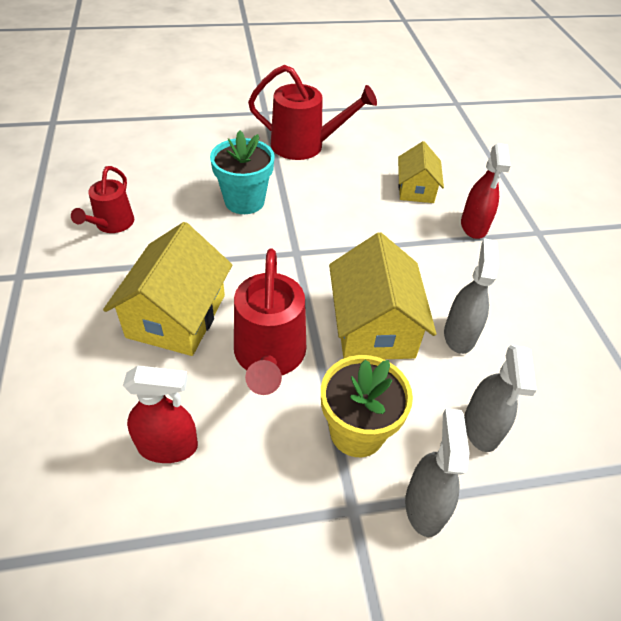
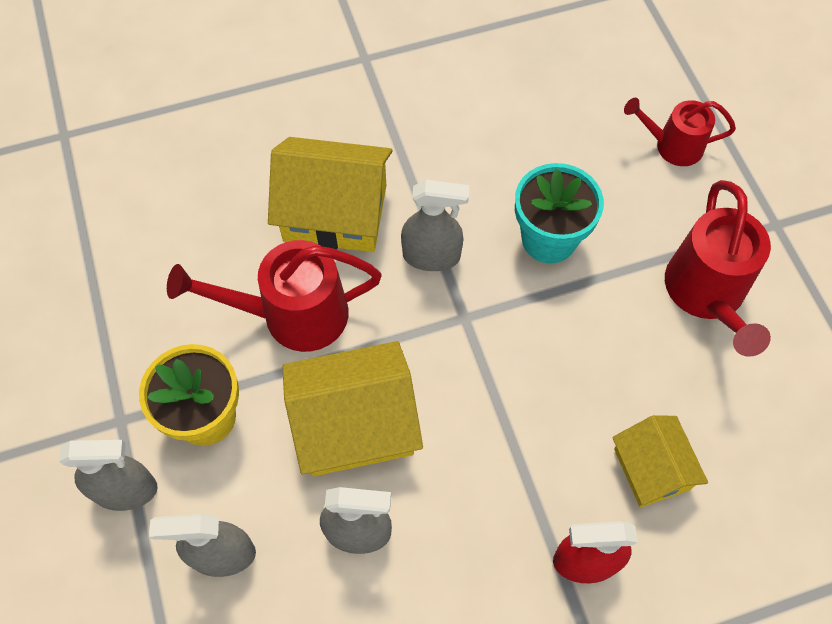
camera: 85 degrees right, 15 degrees up
(111, 224) = (463, 111): red watering can -> red watering can (672, 146)
(168, 446) = (176, 247): red spray bottle -> none
(239, 262) = (432, 256): none -> grey spray bottle
(416, 189) = (651, 469): yellow house -> yellow house turned 75 degrees clockwise

